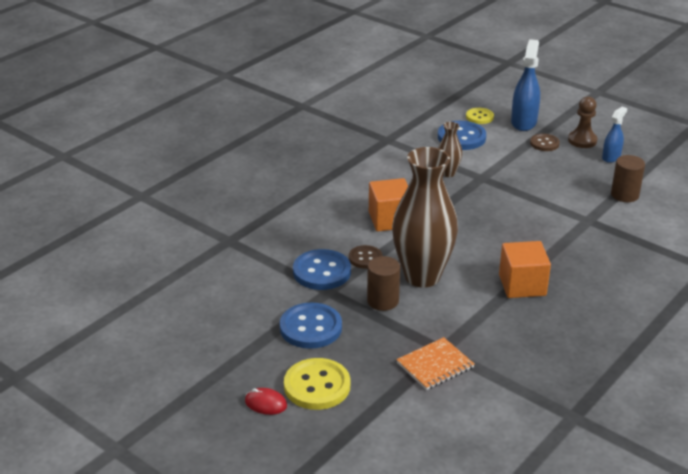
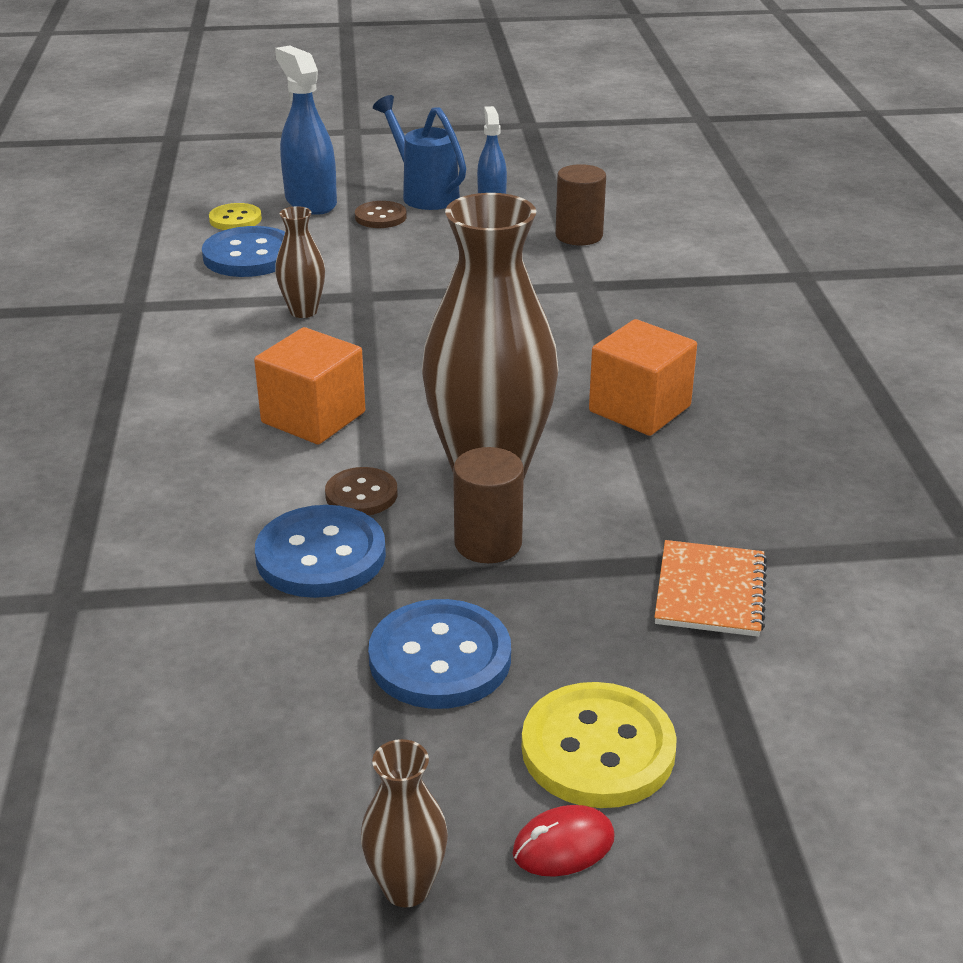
camera: 45 degrees left, 0 degrees up
(209, 383) = (406, 888): none -> brown vase
(582, 140) = (424, 194): brown pawn -> blue watering can

